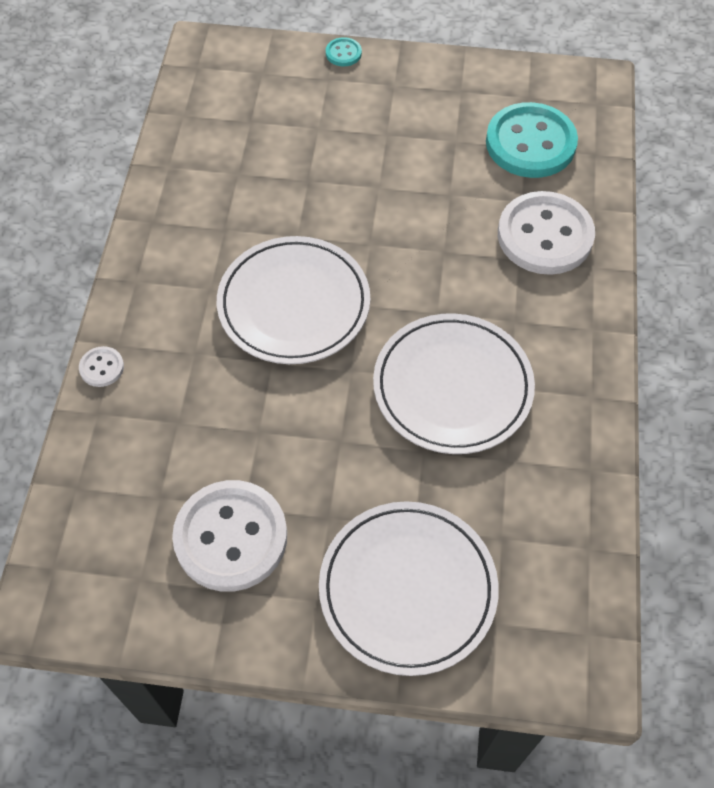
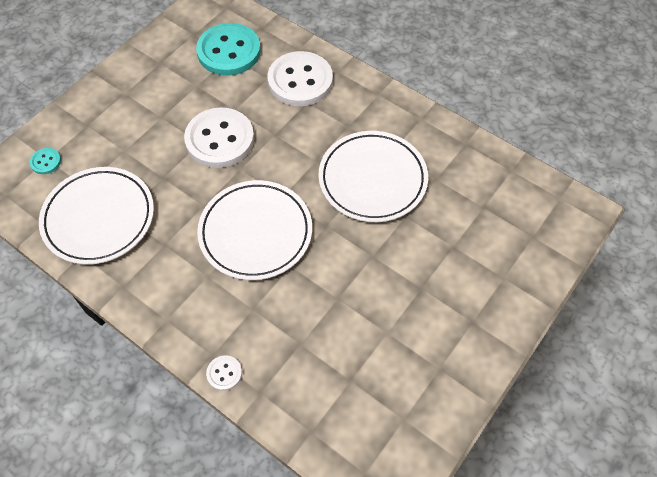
camera: 60 degrees left, 0 degrees up
(231, 537) = (404, 349): white button -> white button (220, 139)
(343, 53) = (73, 105): turquoise button -> turquoise button (46, 162)
(407, 589) = (490, 269): white plate -> white plate (99, 218)

